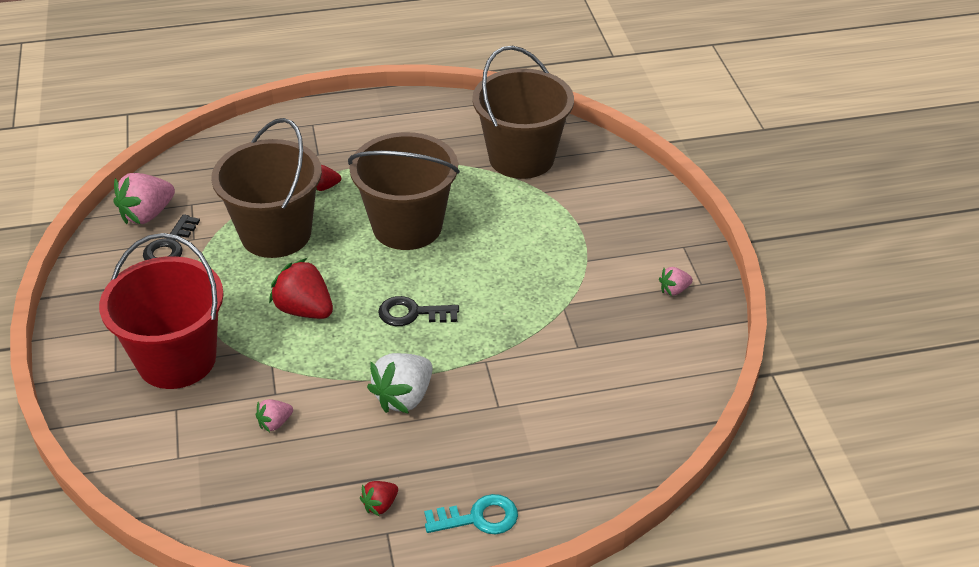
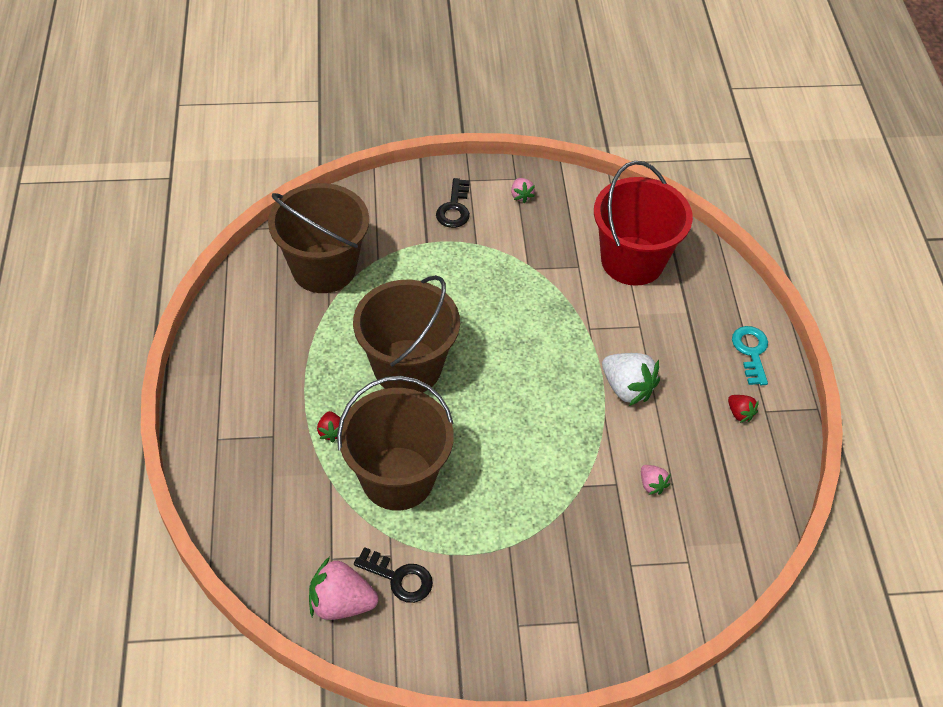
camera: 85 degrees left, 10 degrees up
(147, 214) = (341, 603): pink strawberry -> pink strawberry turned 135 degrees clockwise
(176, 359) = (568, 566): red bucket -> red bucket (632, 261)
(304, 310) = (512, 457): red strawberry -> none
(412, 313) = (527, 373): black key -> black key (454, 208)

